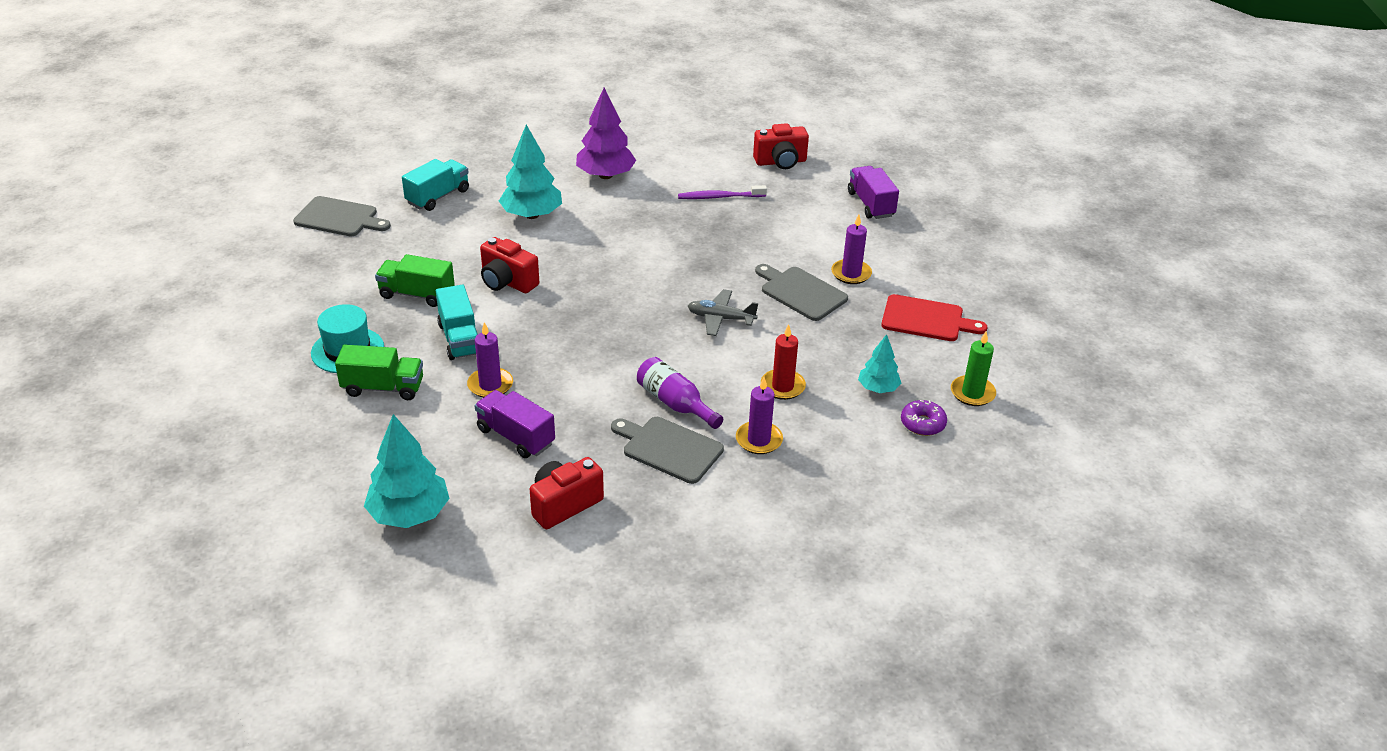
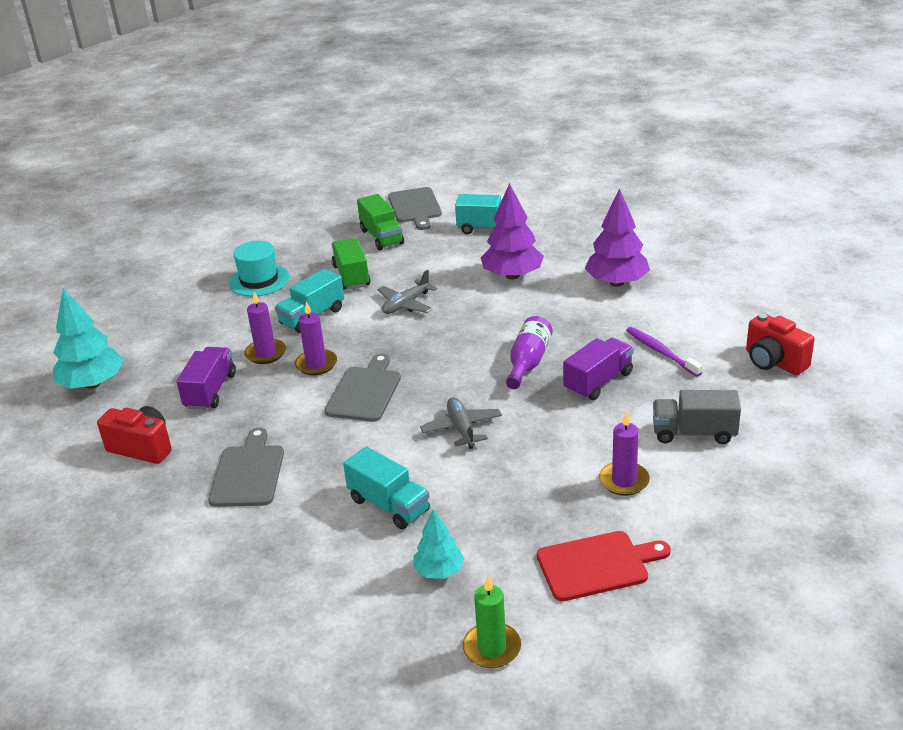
camera: 65 degrees right, 5 degrees down
(383, 388) = (227, 312): green truck -> green truck (381, 237)
(507, 282) = (406, 304): red camera -> grey plane
(531, 215) = (512, 275): turquoise tree -> purple tree
(675, 403) = (313, 452): purple bottle -> purple bottle (528, 362)
(759, 440) = (296, 520): purple candle -> purple candle (316, 364)
(782, 386) = (389, 505): red candle -> turquoise truck
(801, 292) = (554, 460): grey cutting board -> grey cutting board (364, 392)
(826, 225) = (694, 433): none -> grey truck
(871, 204) = (773, 448): purple truck -> purple truck (598, 382)
(922, 423) = (405, 625): purple donut -> none
(926, 319) = (597, 565): red cutting board -> red cutting board turned 90 degrees counterclockwise

